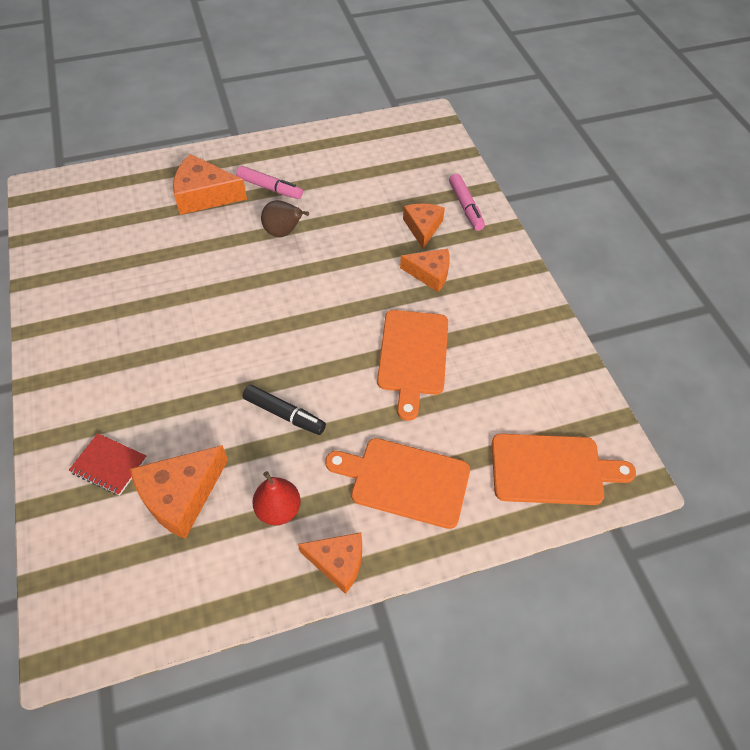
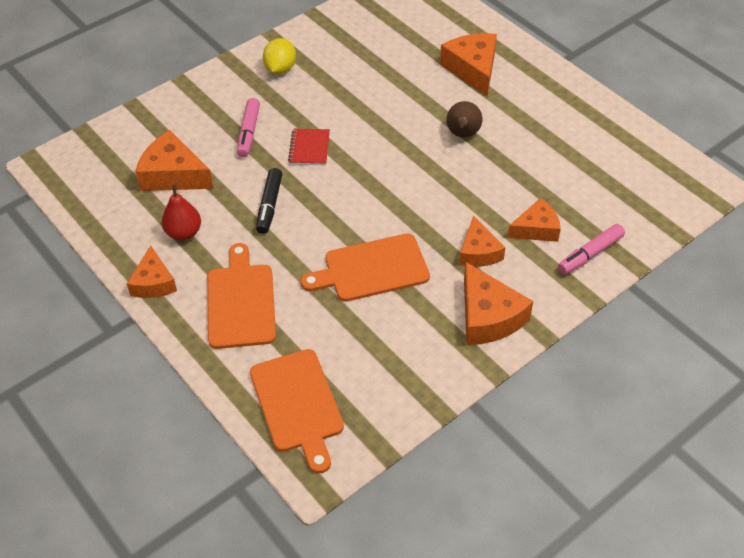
camera: 70 degrees right, 5 degrees down
(84, 340) = (280, 69): none -> yellow lemon
(109, 465) = (182, 128): red notebook -> red notebook (309, 148)
(270, 188) = (512, 106): pink marker -> pink marker (248, 132)
(504, 294) = (488, 317): none -> orange cheese

